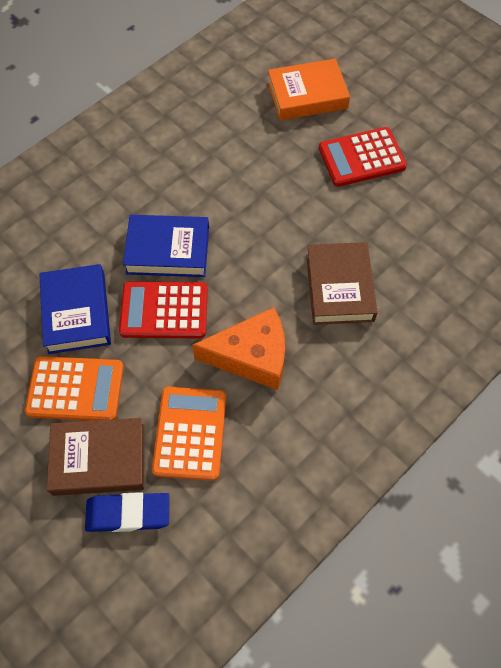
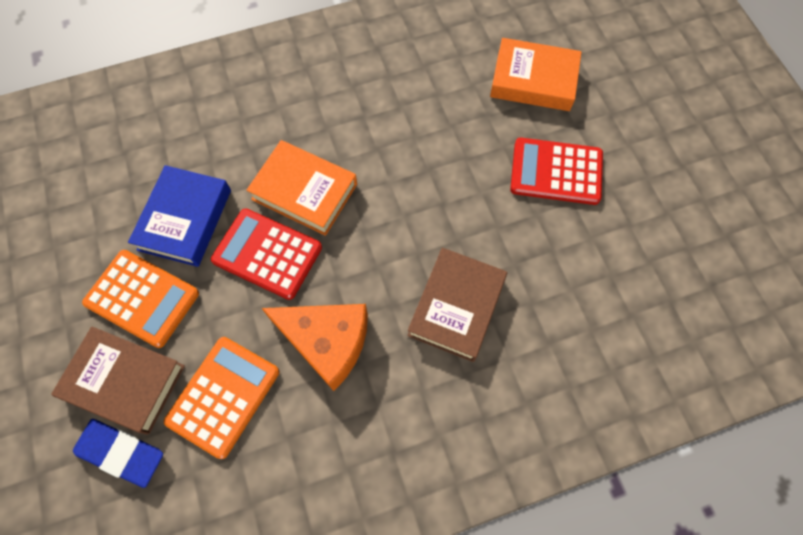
camera: 25 degrees right, 5 degrees up
(168, 250) = (304, 191): blue book -> orange book

